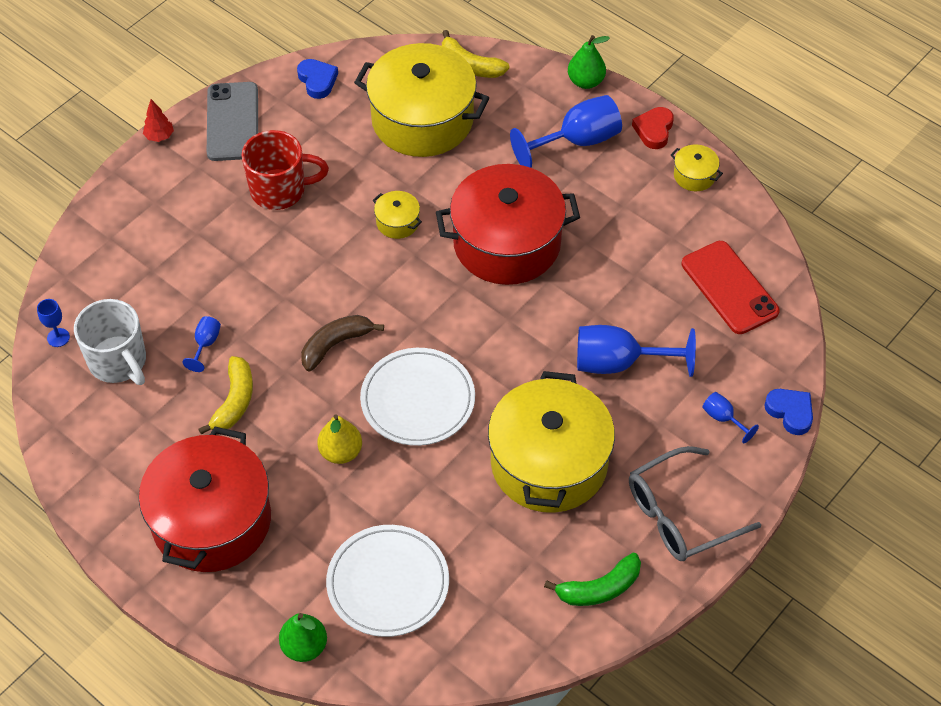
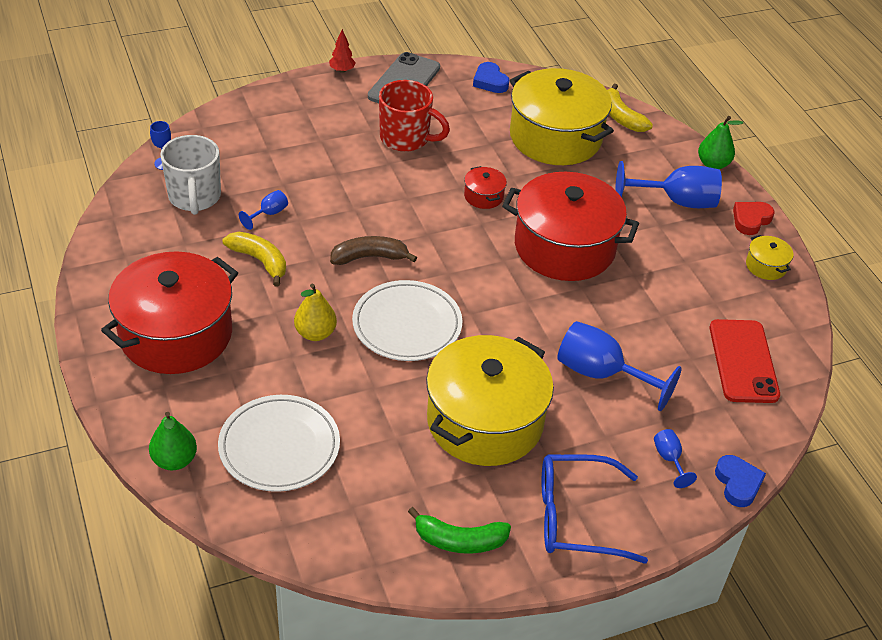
camera: 25 degrees right, 10 degrees down
(234, 401) = (259, 261): yellow banana -> yellow banana turned 90 degrees counterclockwise
(317, 81) = (490, 81): blue heart -> blue heart turned 150 degrees clockwise
(397, 222) = (483, 196): yellow pot -> red pot
(680, 515) = (575, 517): grey glasses -> blue glasses

